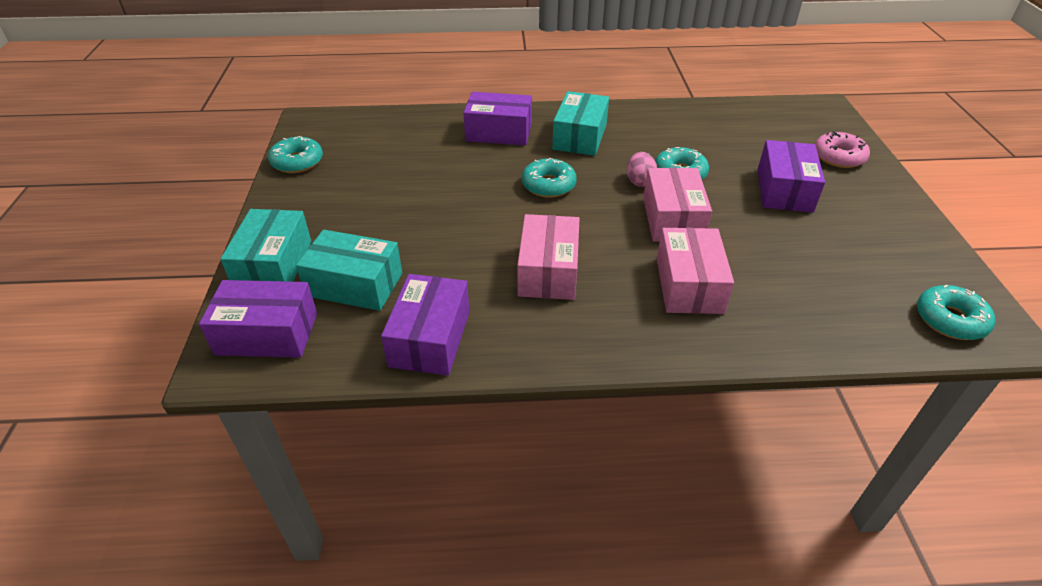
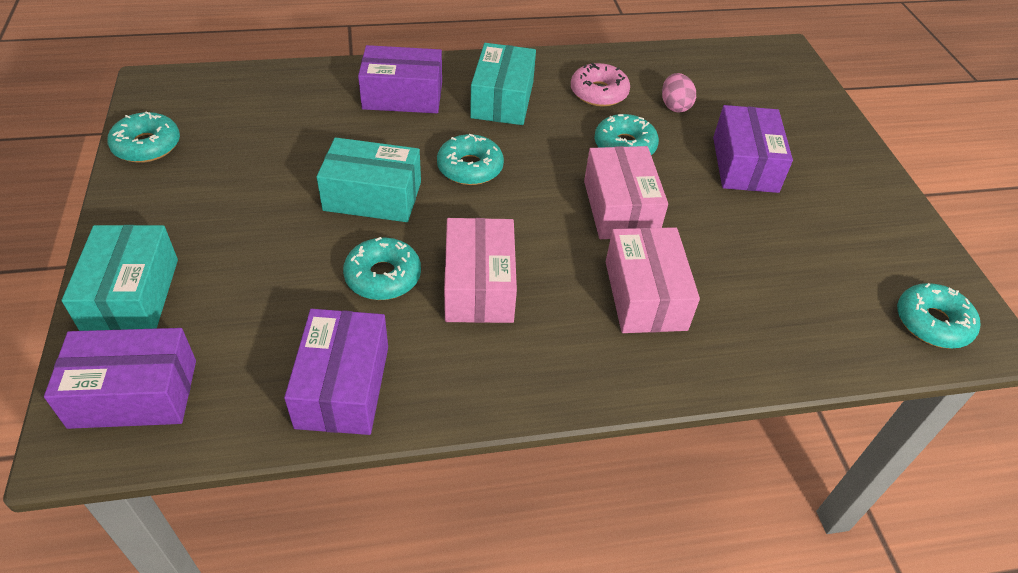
camera: 10 degrees left, 5 degrees up
(354, 285) = (240, 318): turquoise box -> turquoise box (372, 196)
(470, 261) = (383, 276): none -> turquoise donut
(639, 181) = (578, 159): pink egg -> pink egg (675, 106)
(838, 157) = (803, 118): pink donut -> pink donut (599, 93)

